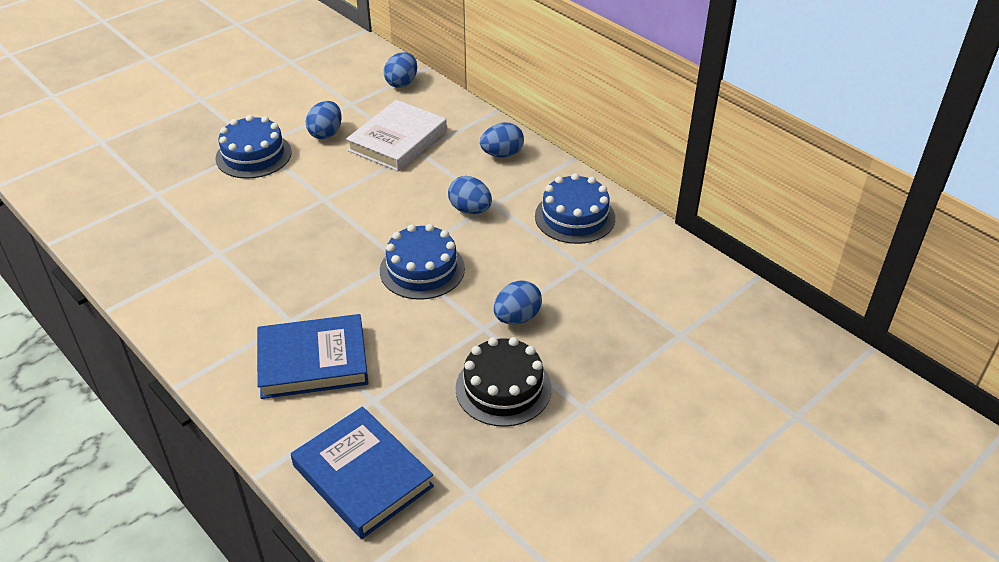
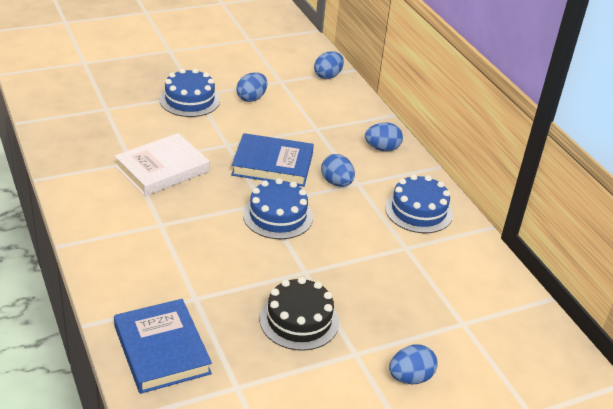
camera: 15 degrees right, 5 degrees down
(313, 361) = (164, 258): blue book -> blue book (272, 164)
(397, 140) = (304, 117): white book -> white book (162, 169)
(517, 317) = (335, 272): blue egg -> blue egg (410, 377)

